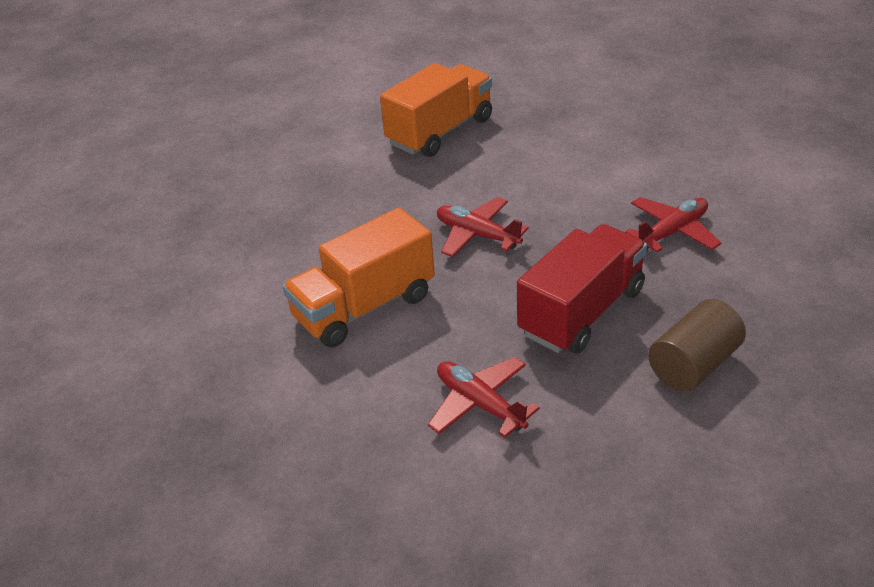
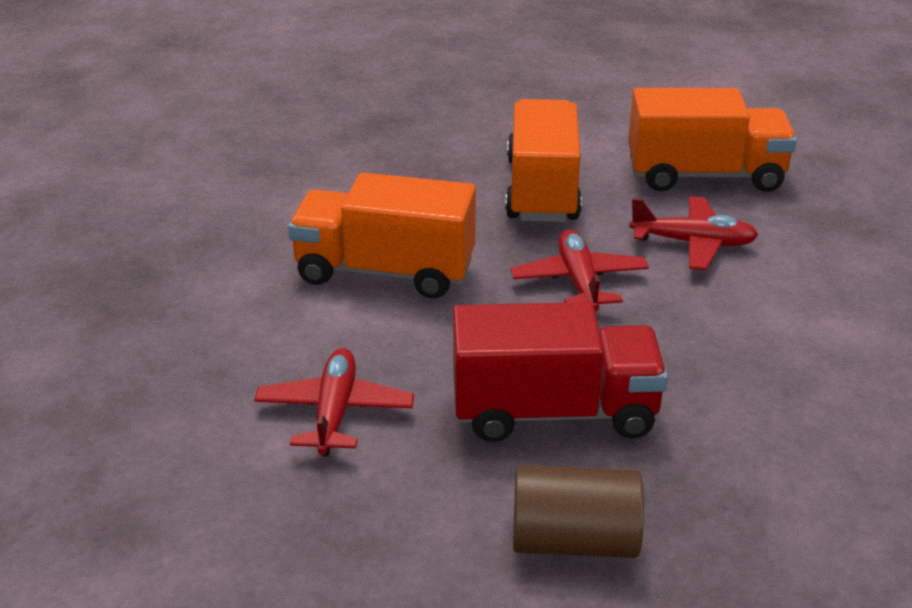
camera: 45 degrees right, 5 degrees down
(368, 197) = (542, 190): none -> orange truck
(672, 232) = (783, 413): red plane -> red plane (693, 243)

